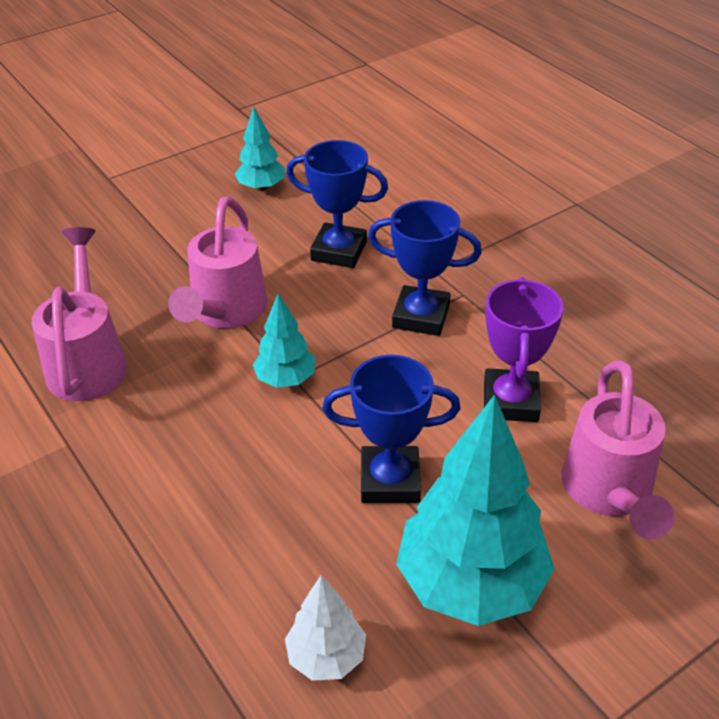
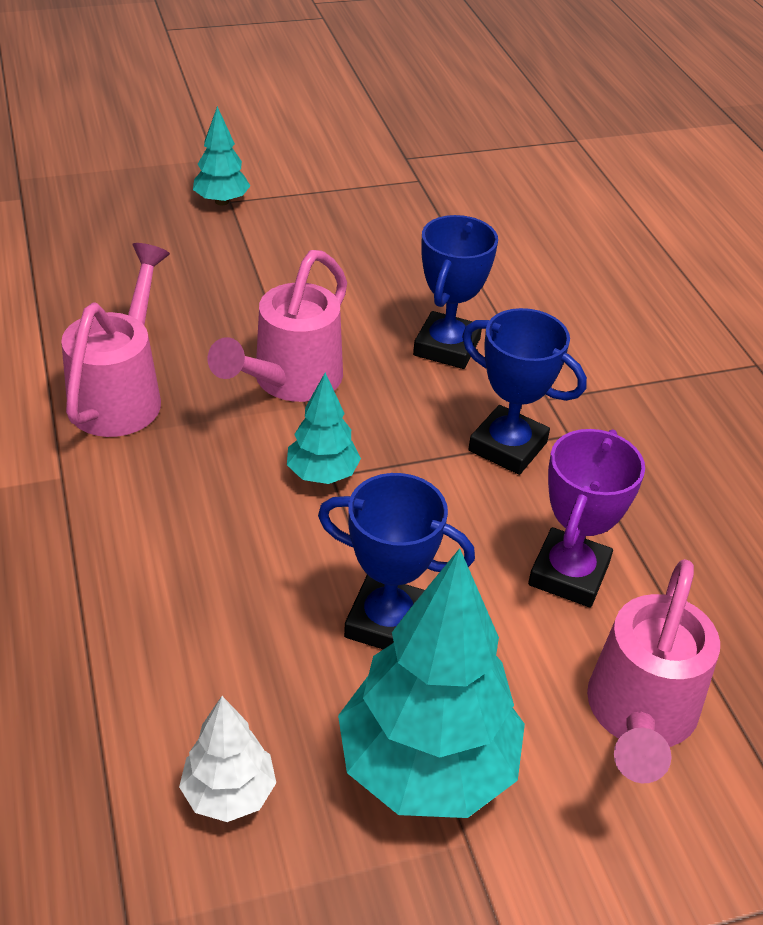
camera: 15 degrees right, 0 degrees up
(261, 187) = (392, 253): turquoise tree -> turquoise tree (221, 201)
(339, 251) = (447, 347): blue trophy -> blue trophy turned 75 degrees clockwise

